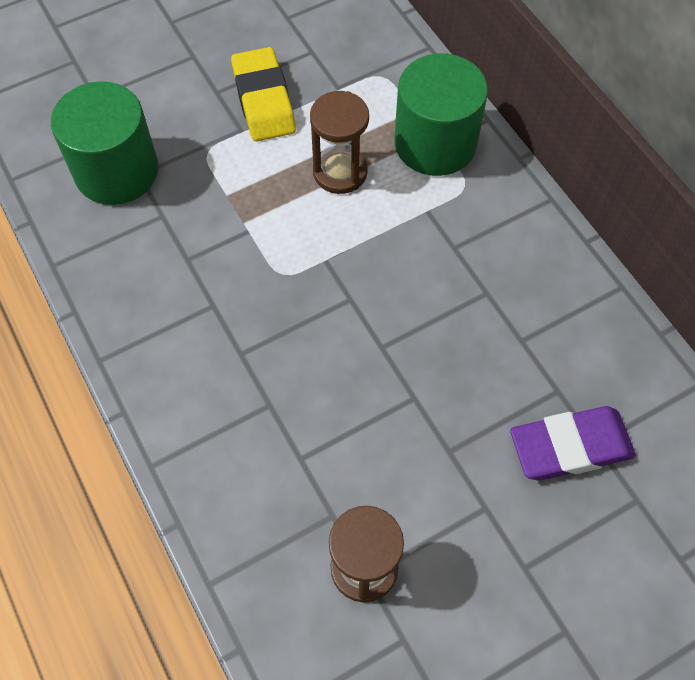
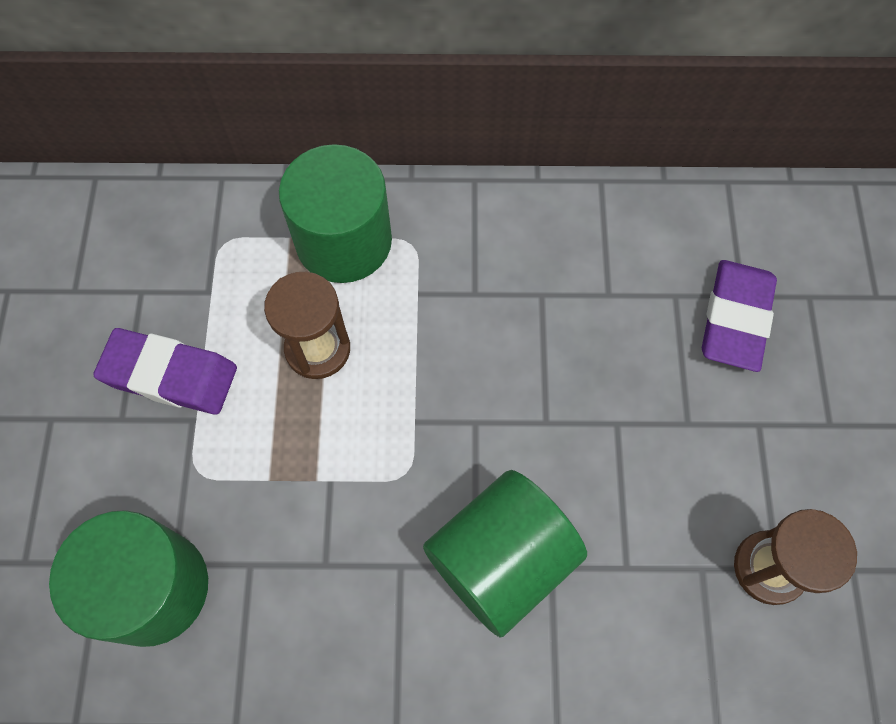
camera: 60 degrees left, 5 degrees up
(255, 367) = (501, 560): none -> green cylinder
(263, 100) = (170, 375): yellow eraser -> purple eraser

